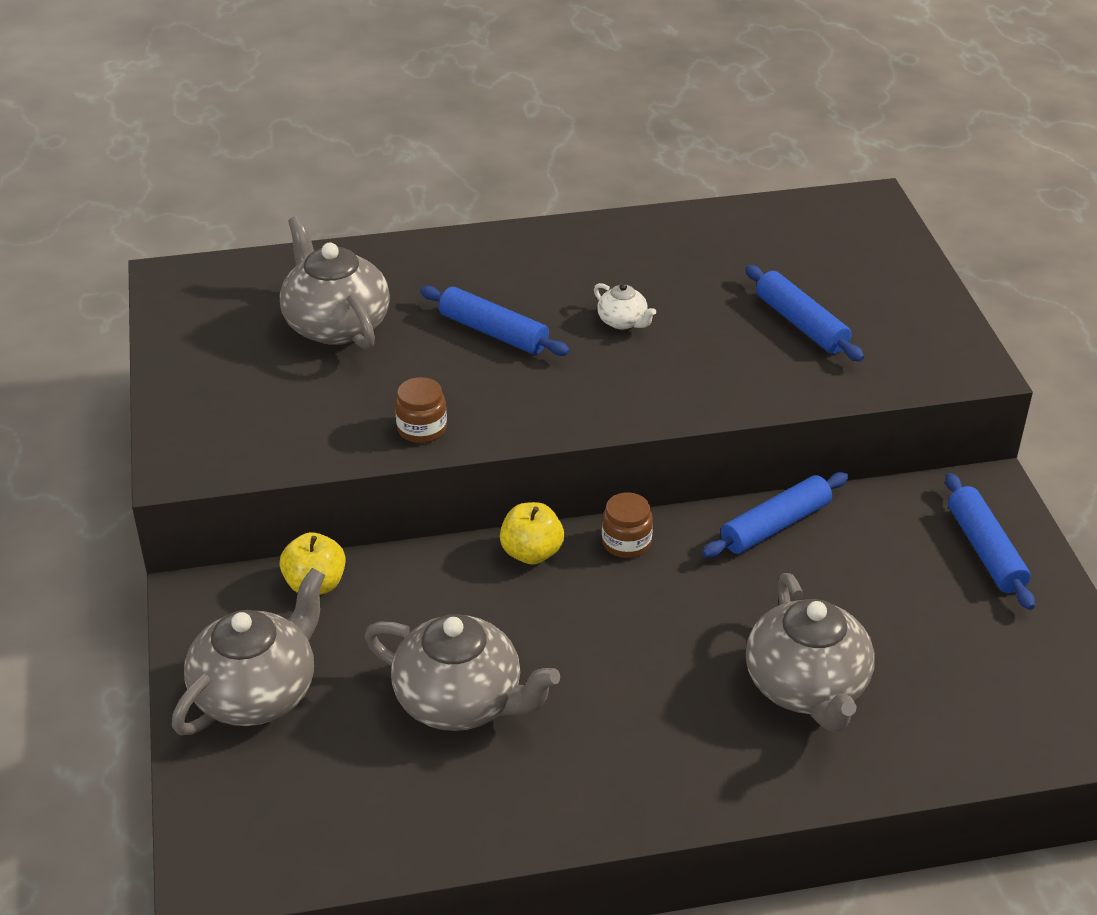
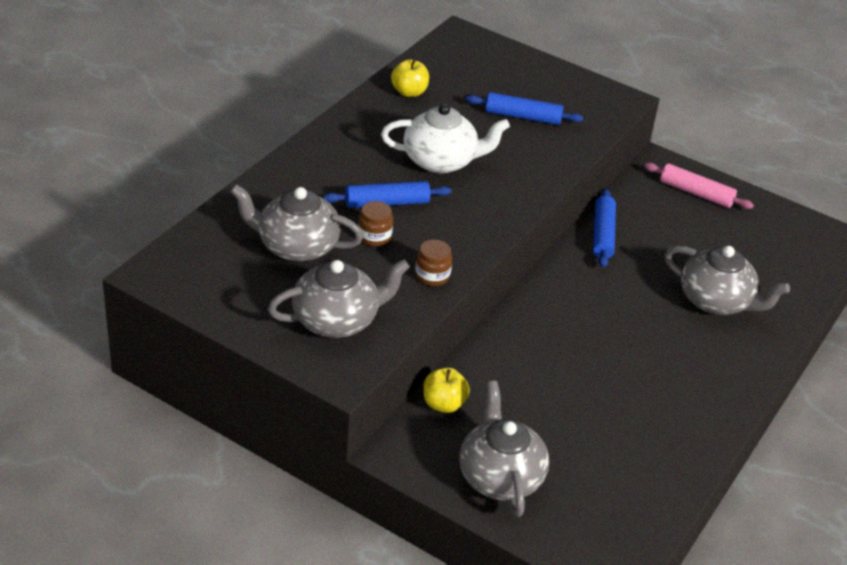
camera: 50 degrees left, 0 degrees up
(461, 701) = (595, 410): grey teapot -> grey teapot (337, 320)
(531, 553) = (520, 318): yellow apple -> yellow apple (409, 92)
(623, 321) = (441, 161): white teapot -> white teapot, size x2.15
(626, 542) = (553, 284): brown jar -> brown jar (374, 236)
(985, 550) = (696, 193): blue rolling pin -> pink rolling pin

